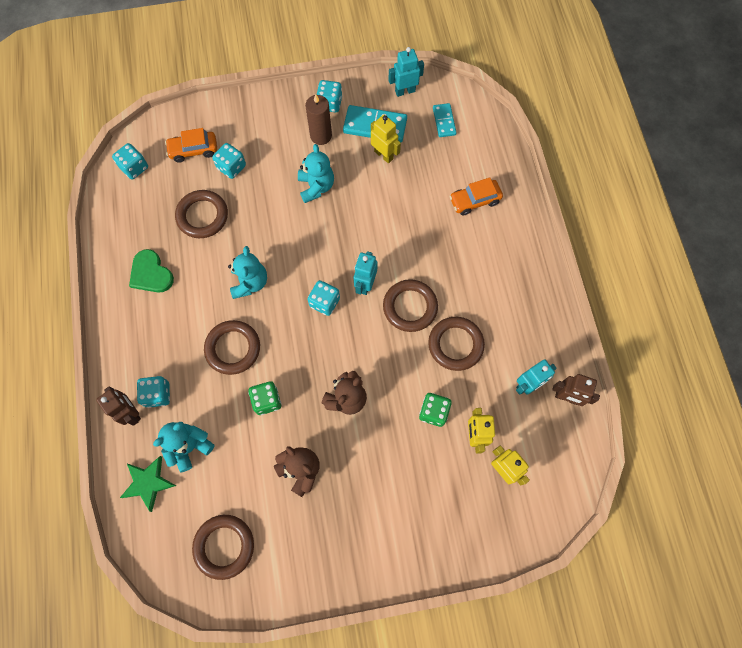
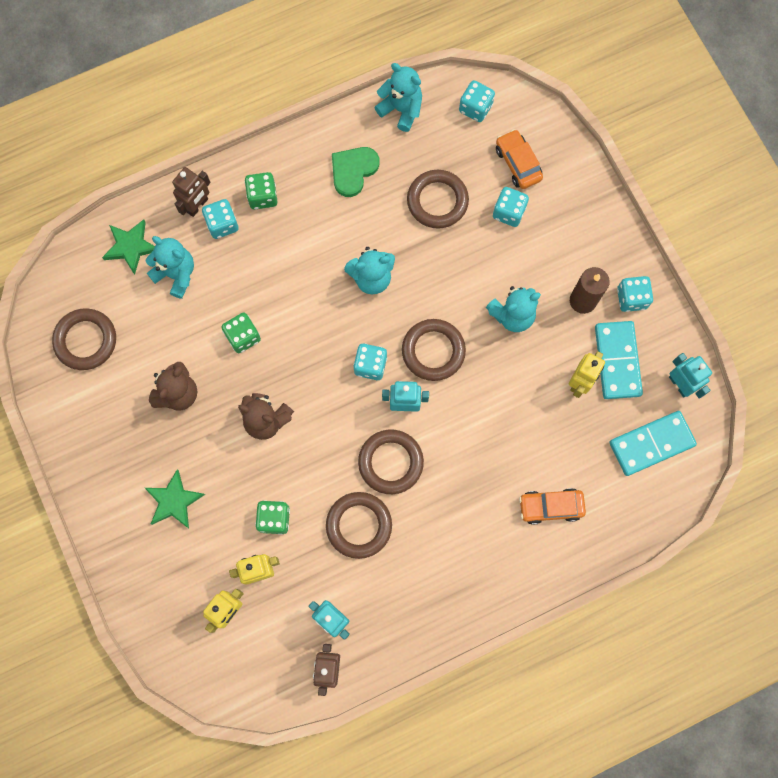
camera: 75 degrees right, 5 degrees up
(112, 223) = (401, 109): none -> turquoise teddy bear
(145, 353) = (262, 196): none -> green dice
(233, 348) = (291, 284): brown ring -> brown ring (433, 351)
(397, 496) = (174, 501): none -> green star
(444, 121) = (651, 443): turquoise domino -> turquoise domino, size x1.68
(474, 201) = (550, 507): orange car -> orange car turned 60 degrees counterclockwise

